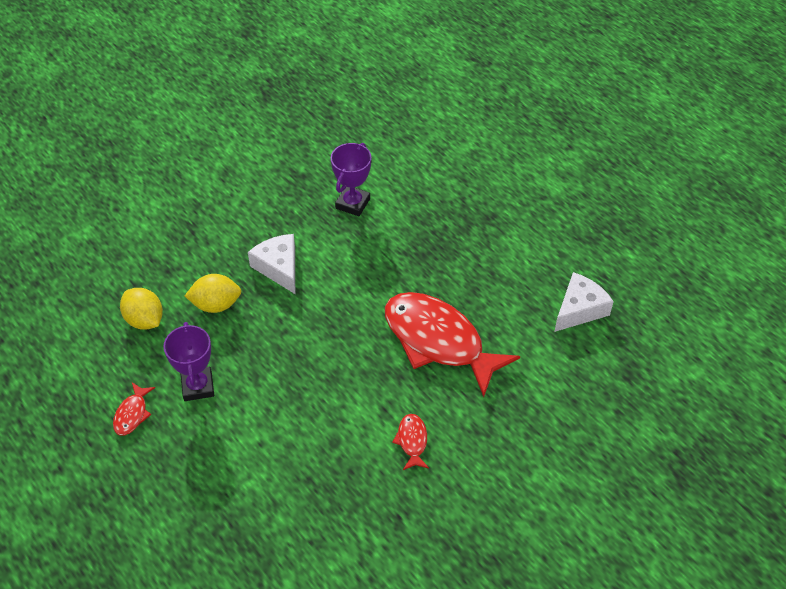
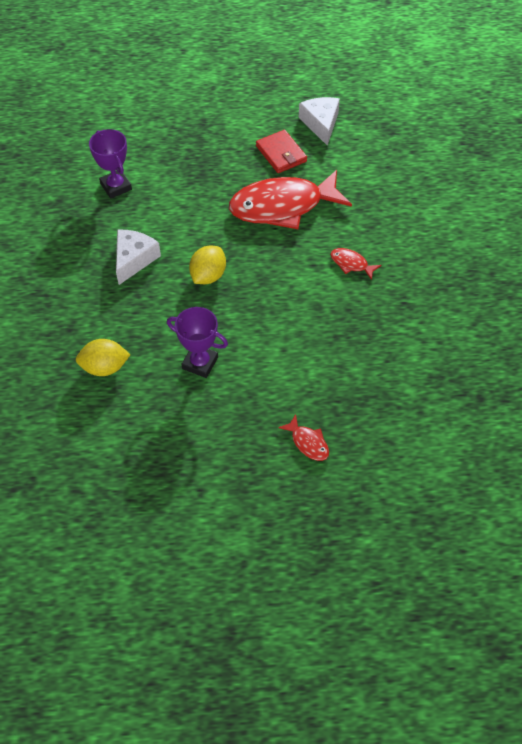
camera: 55 degrees left, 5 degrees up
(132, 414) = (189, 417): red fish -> red fish (308, 442)
(216, 304) = (133, 315): yellow lemon -> yellow lemon (208, 276)
(279, 267) = (134, 259): white cheese -> white cheese turned 105 degrees clockwise
(507, 300) = (281, 154): none -> red wallet

